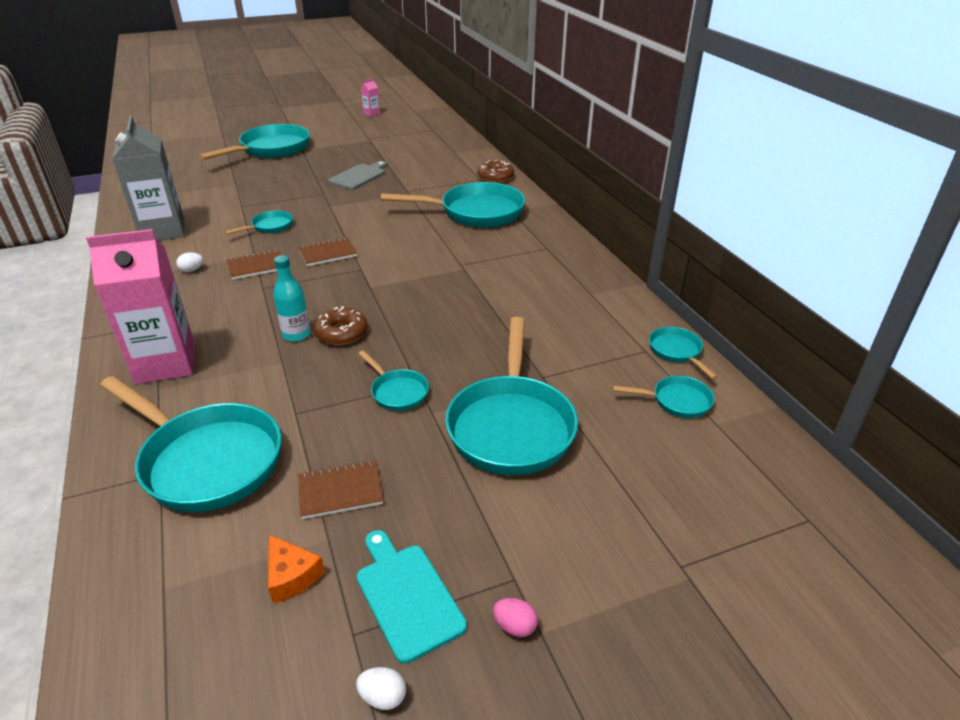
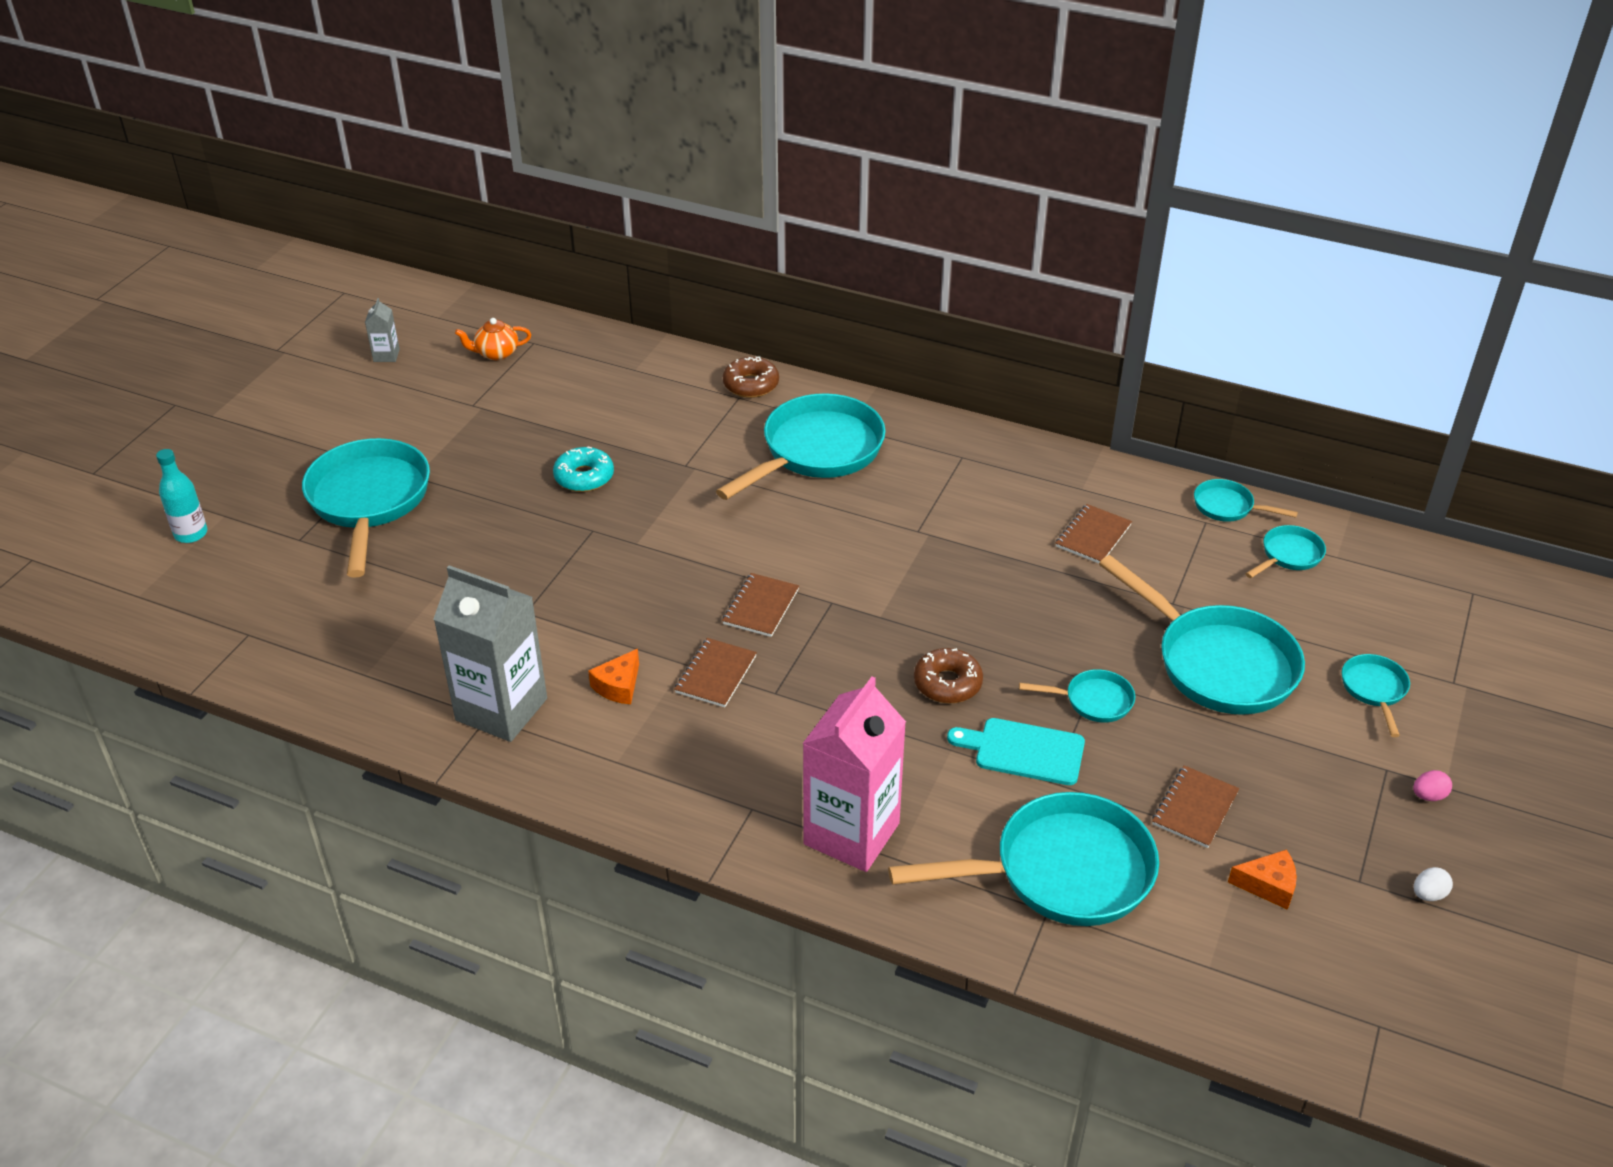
camera: 45 degrees left, 5 degrees up
(192, 270) = (654, 729): white egg -> none
(215, 248) = (618, 686): none -> orange cheese
(269, 227) = (624, 617): turquoise pan -> turquoise pan (1374, 690)
(296, 334) = (911, 715): turquoise bottle -> turquoise bottle (191, 534)
(359, 176) = (584, 477): grey cutting board -> turquoise donut
(371, 113) = (386, 355): pink carton -> grey carton
(407, 596) = (1350, 833): turquoise cutting board -> turquoise cutting board (1024, 751)
(411, 127) = (496, 353): none -> orange teapot
(555, 318) = (1093, 536): none -> brown notebook

